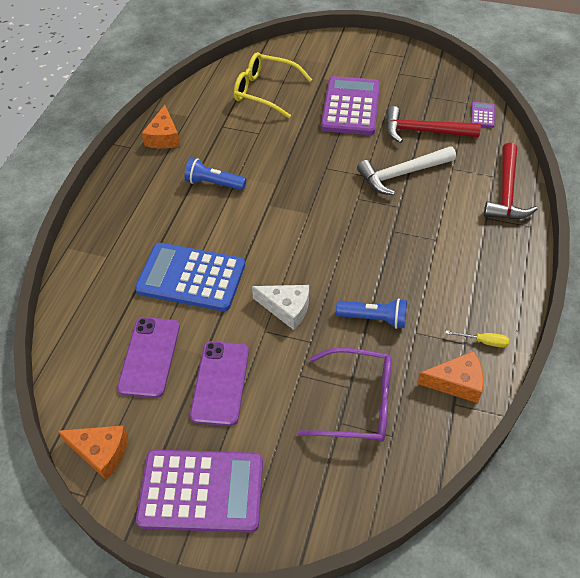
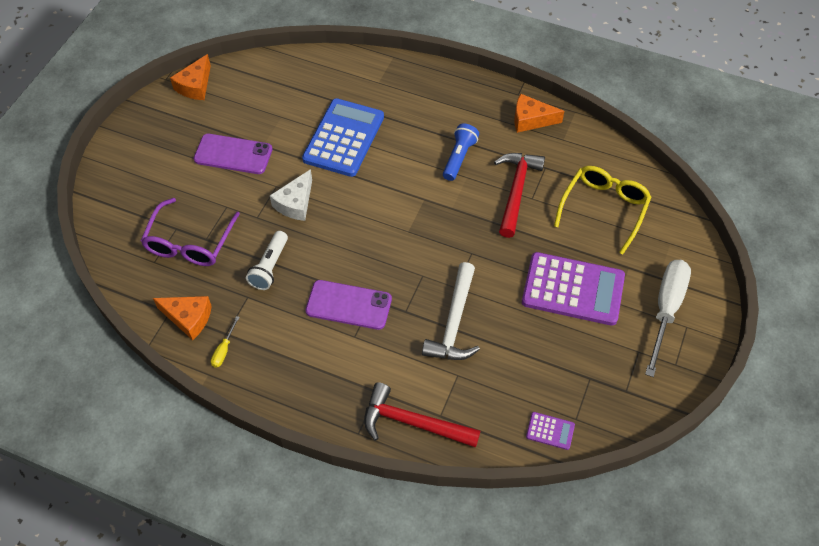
camera: 95 degrees right, 5 degrees up
(149, 357) = (268, 111): purple phone -> purple phone (348, 305)
(201, 491) = (148, 140): purple calculator -> none
(358, 60) = (666, 310): none -> white screwdriver
(374, 318) = (270, 267): blue flashlight -> white flashlight
(402, 174) = (454, 322): white hammer -> white hammer turned 150 degrees counterclockwise
(424, 131) = (523, 358): red hammer -> red hammer (516, 191)
(456, 382) = (188, 318): orange cheese -> orange cheese turned 75 degrees counterclockwise

